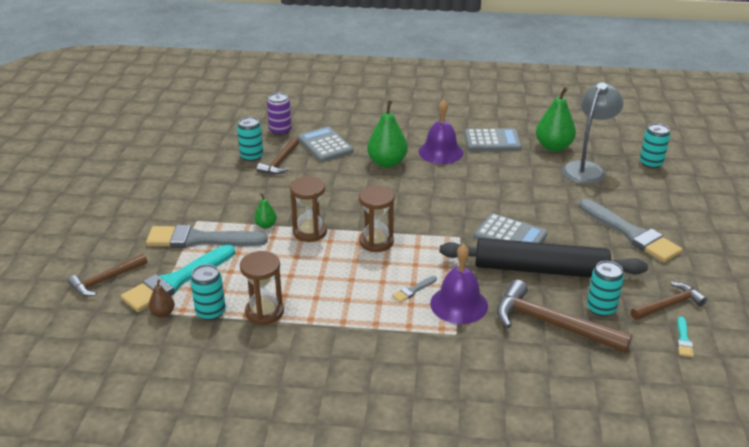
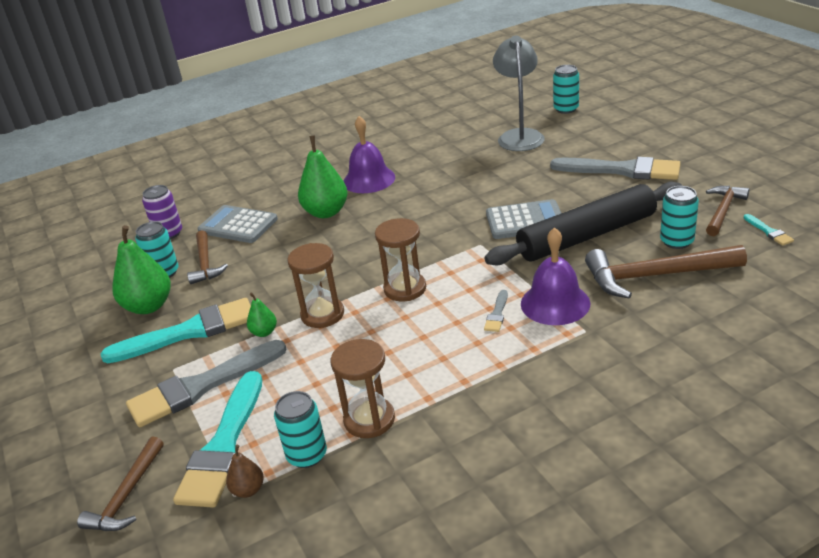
camera: 30 degrees left, 0 degrees up
(227, 202) = (189, 332): none -> turquoise brush
(492, 141) = (407, 149): grey calculator -> none
(553, 147) = (468, 131): green pear -> green pear (148, 306)

